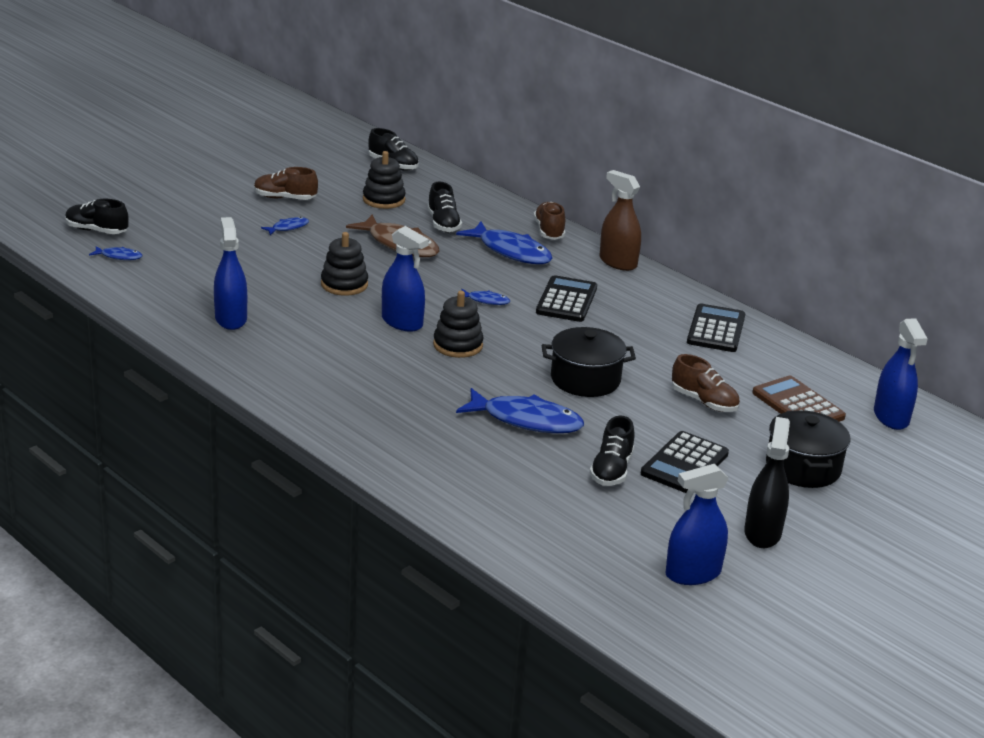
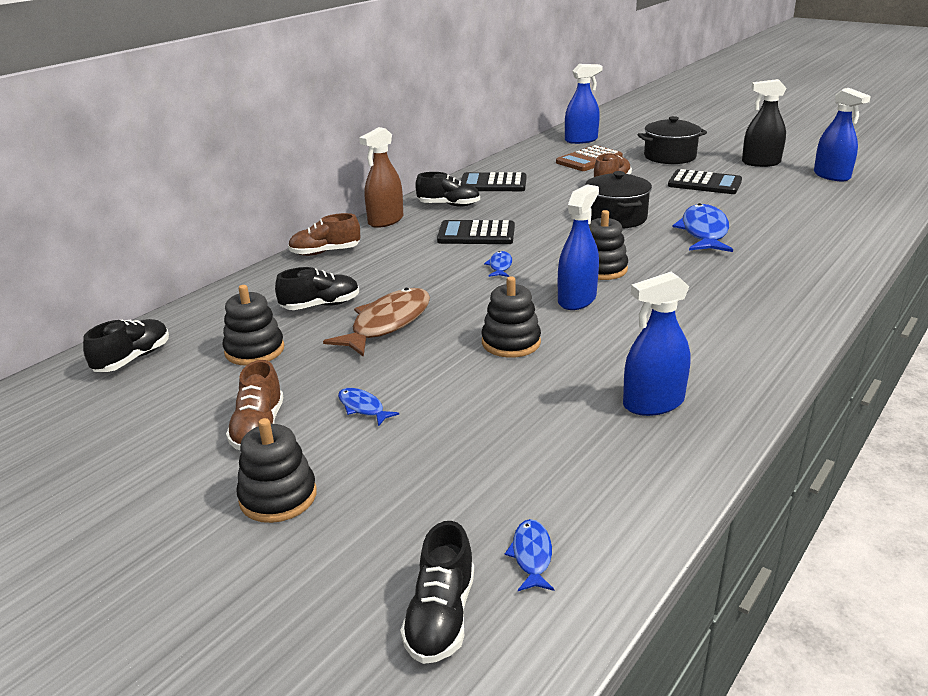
camera: 95 degrees left, 0 degrees up
(214, 201) = (278, 497): none -> black stacking toy
(511, 251) = (381, 265): blue fish -> none
(611, 470) = (741, 202): black shoe -> black shoe (449, 205)

